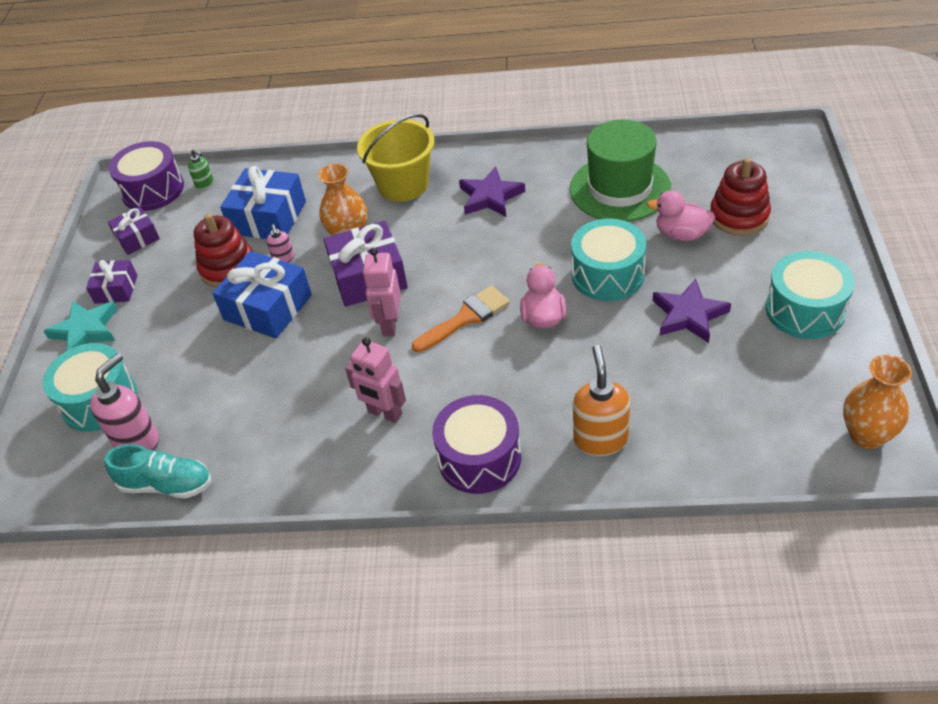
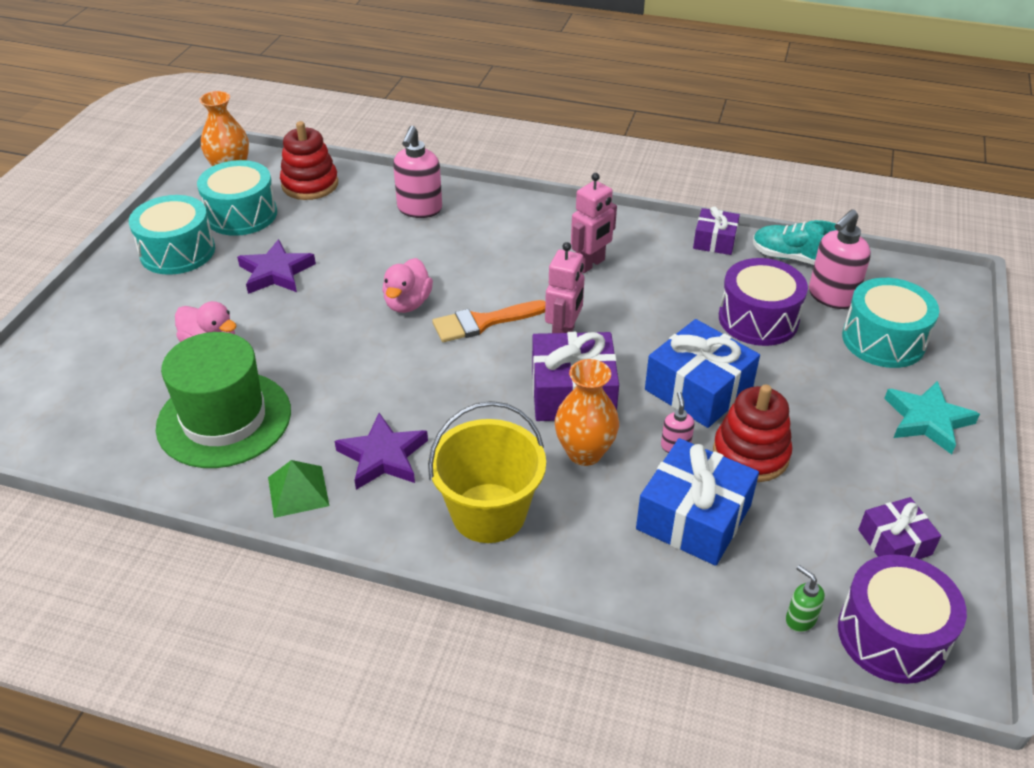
camera: 170 degrees left, 5 degrees down
(116, 289) = (903, 466): purple gift -> purple gift (714, 241)
(384, 413) = (590, 264): pink robot -> pink robot turned 90 degrees clockwise
(479, 458) = (520, 219): purple drum -> purple drum (758, 319)
(533, 163) = (298, 491): none -> green pyramid
(600, 439) = (419, 209): orange soap dispenser -> pink soap dispenser
(607, 274) = (317, 326): turquoise drum -> turquoise drum (241, 215)
(739, 216) = (136, 348): red stacking toy -> red stacking toy (310, 184)

